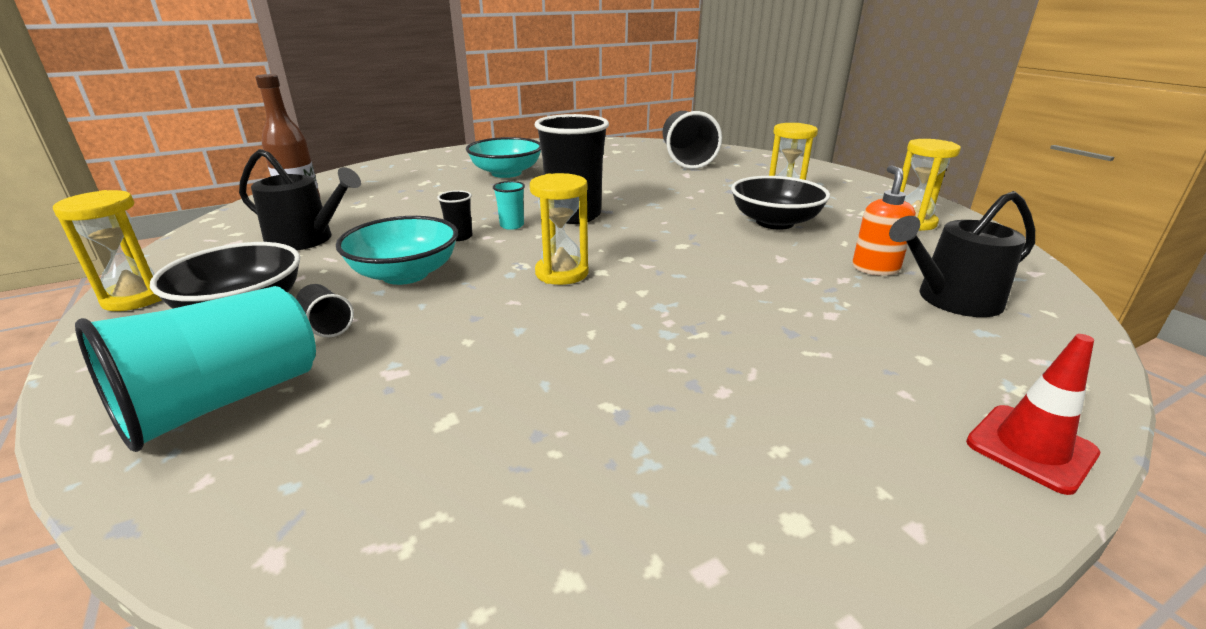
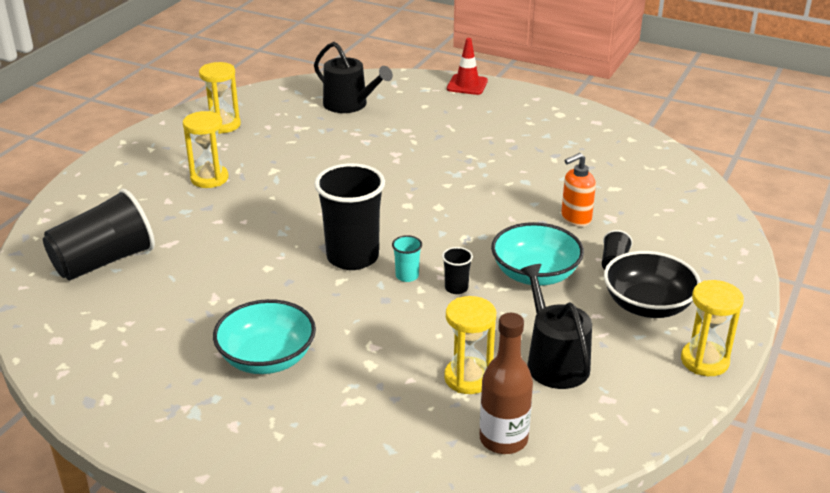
camera: 125 degrees left, 5 degrees up
(223, 401) = (689, 246): turquoise cup -> none
(562, 273) = (458, 218): yellow hourglass -> yellow hourglass (468, 378)
(774, 222) = (275, 171): black bowl -> none
(875, 268) = (328, 127): orange soap dispenser -> orange soap dispenser (575, 219)

